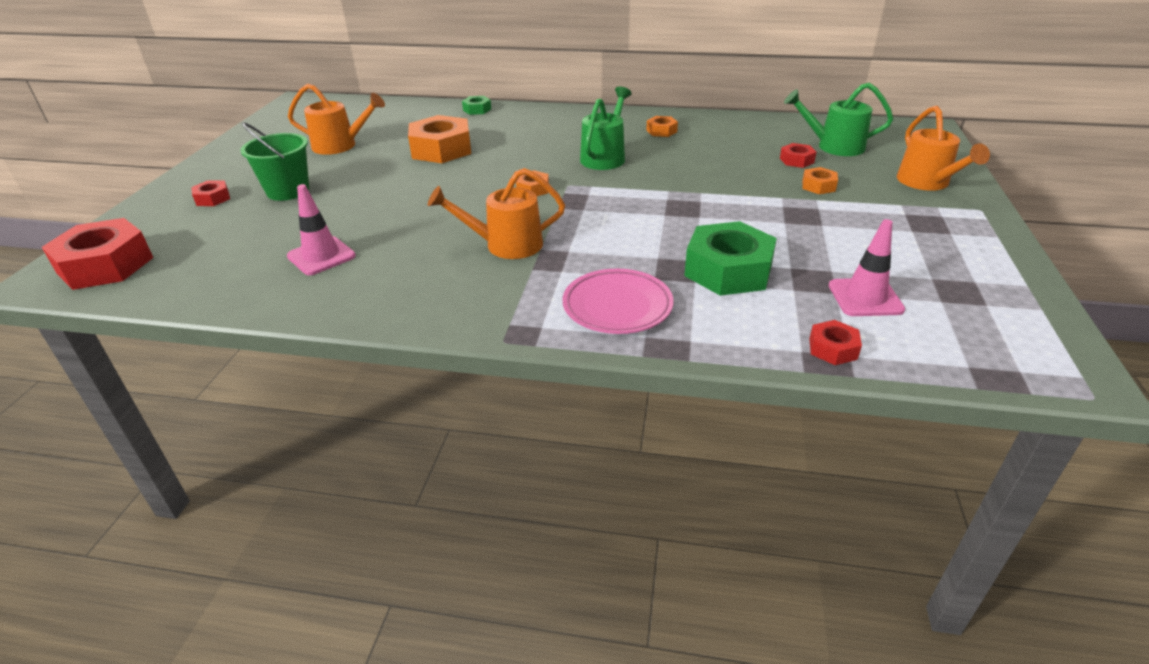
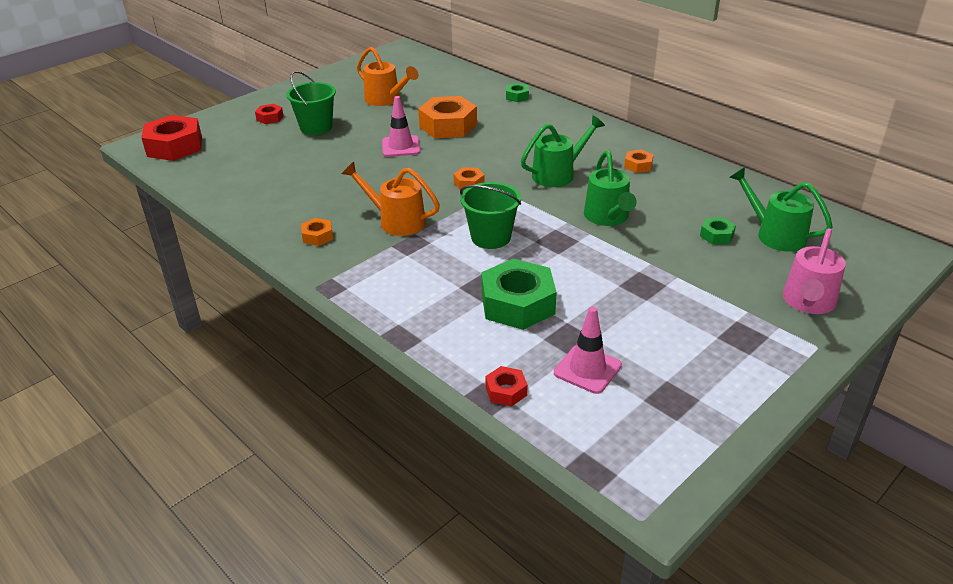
camera: 35 degrees right, 0 degrees up
(321, 256) = (283, 185): pink traffic cone -> pink traffic cone (401, 146)
(617, 306) = (408, 296): pink plate -> none
(620, 226) = (491, 237): none -> green bucket
(697, 175) = (608, 217): none -> green watering can
(796, 160) = (716, 235): red nut -> green nut
(818, 186) = (698, 266): orange nut -> orange nut (317, 236)
(927, 183) = (808, 303): orange watering can -> pink watering can

